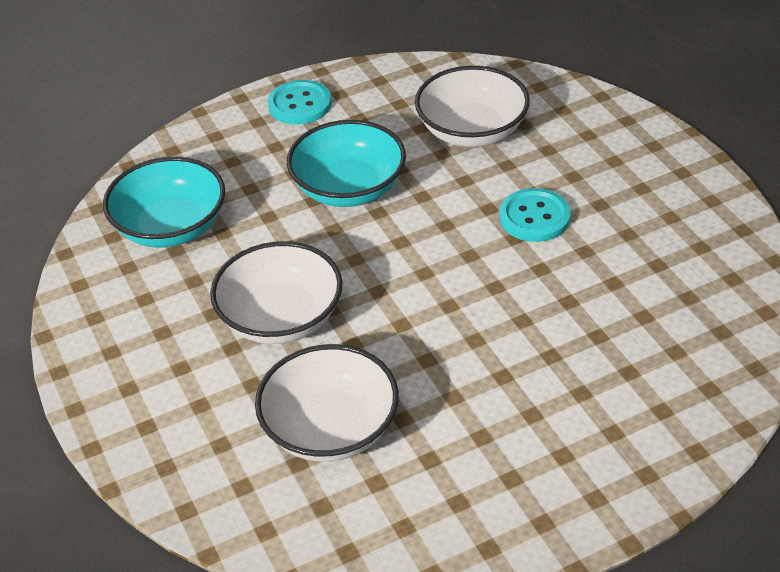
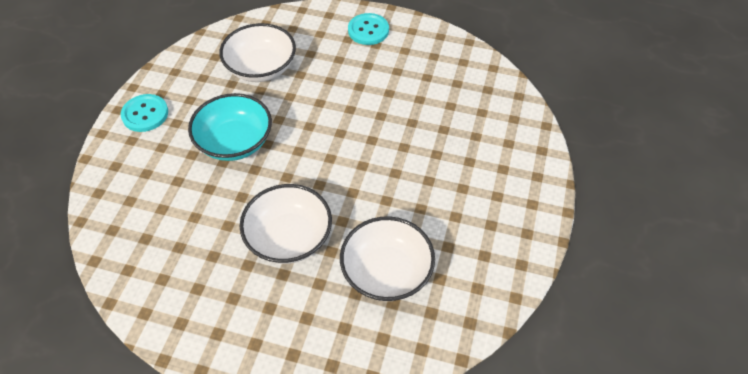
camera: 50 degrees left, 10 degrees up
(171, 227) = (158, 237): turquoise bowl -> none
(534, 217) = (347, 92): turquoise button -> turquoise button (368, 30)

